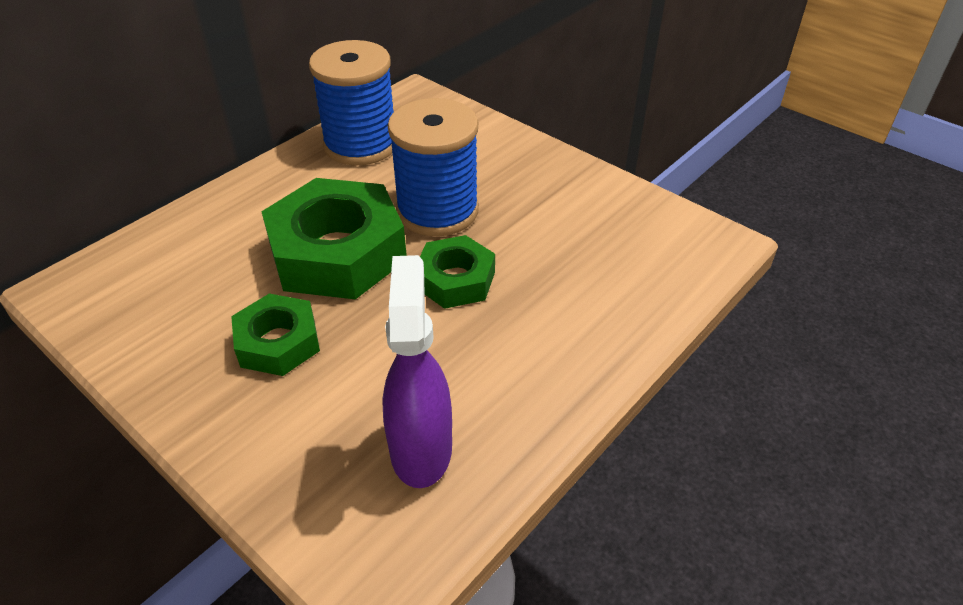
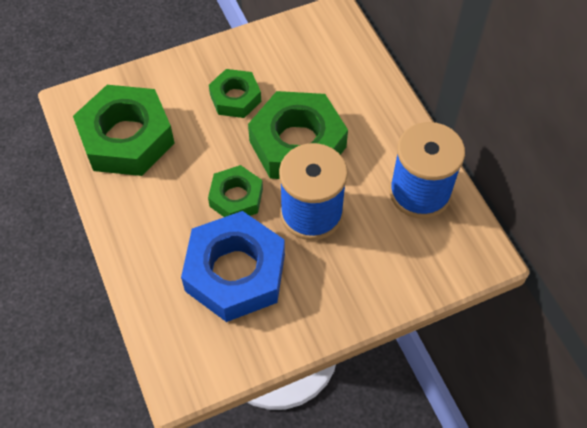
camera: 115 degrees right, 15 degrees up
(421, 448) = (126, 138): purple spray bottle -> green nut
(559, 245) = (235, 272): none -> blue nut

